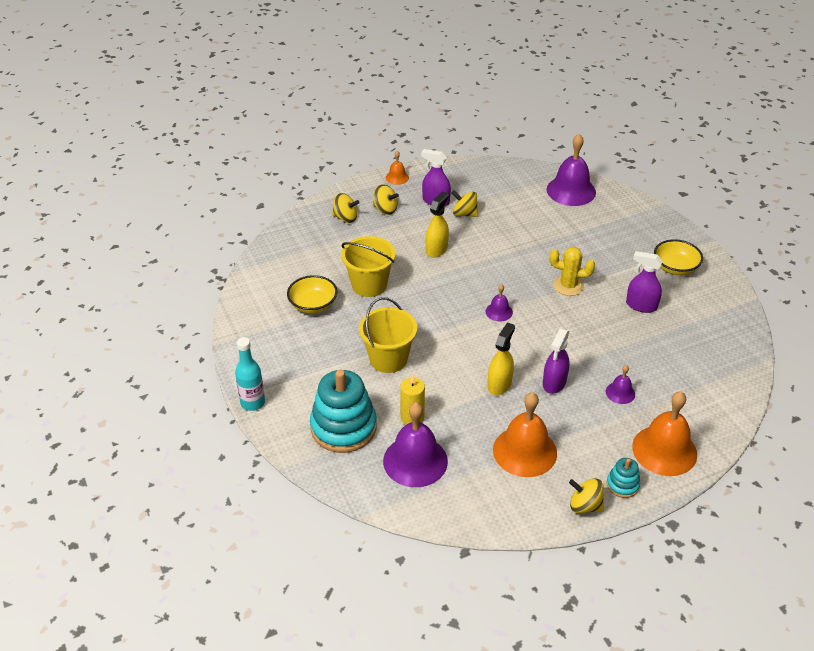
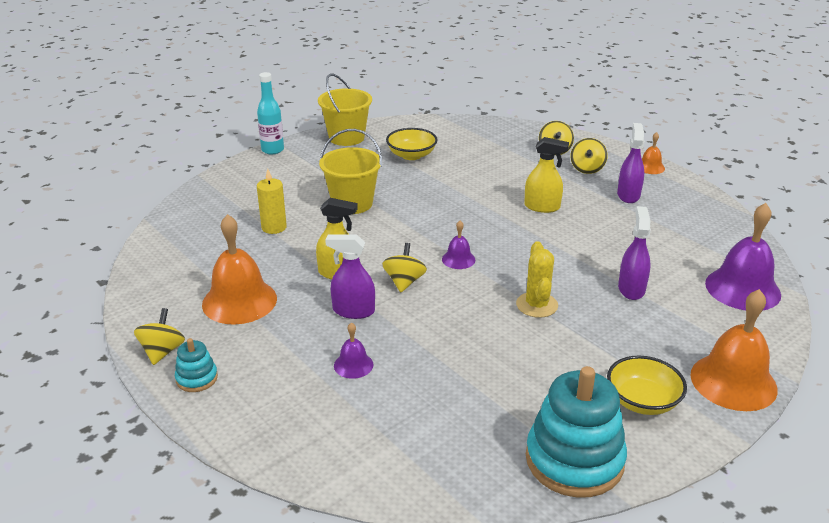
camera: 75 degrees right, 10 degrees down
(343, 427) = (252, 194): turquoise stacking toy -> turquoise stacking toy (574, 460)
(369, 285) = (457, 178): yellow bucket -> yellow bucket (346, 137)
(415, 461) = (215, 237): purple bell -> none
(464, 214) = (621, 216): yellow spinning top -> yellow spinning top (404, 282)
(641, 305) = (534, 372): purple spray bottle -> purple spray bottle (631, 289)
(664, 450) = (259, 411): orange bell -> orange bell (733, 381)

